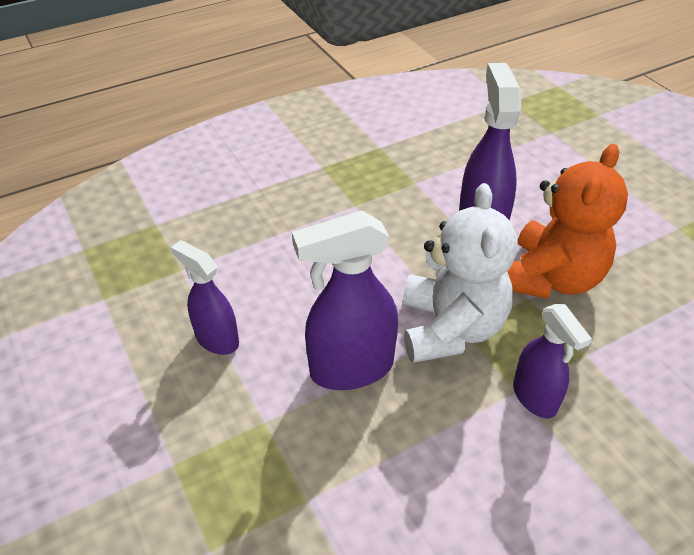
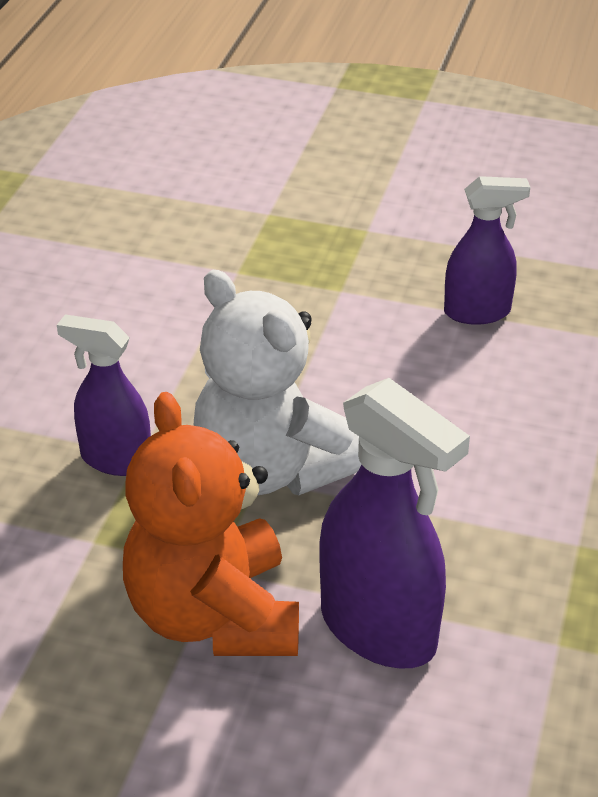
camera: 135 degrees right, 5 degrees down
(351, 368) = (323, 369): purple spray bottle -> none

